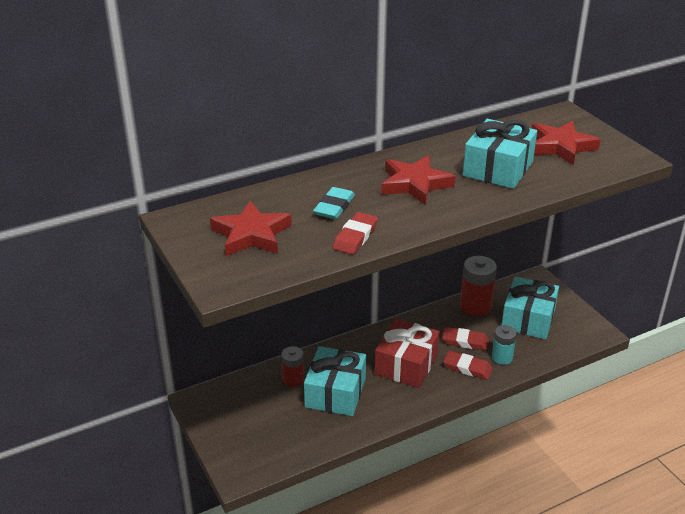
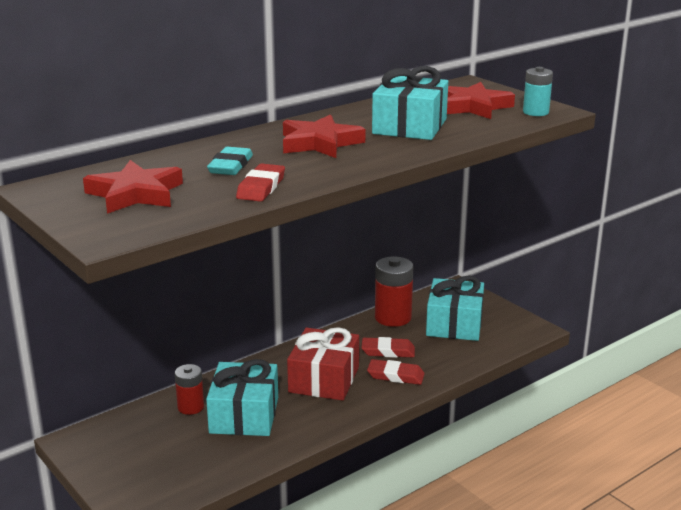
camera: 10 degrees left, 10 degrees down
(502, 357) = (433, 362): turquoise battery -> turquoise battery (535, 112)

